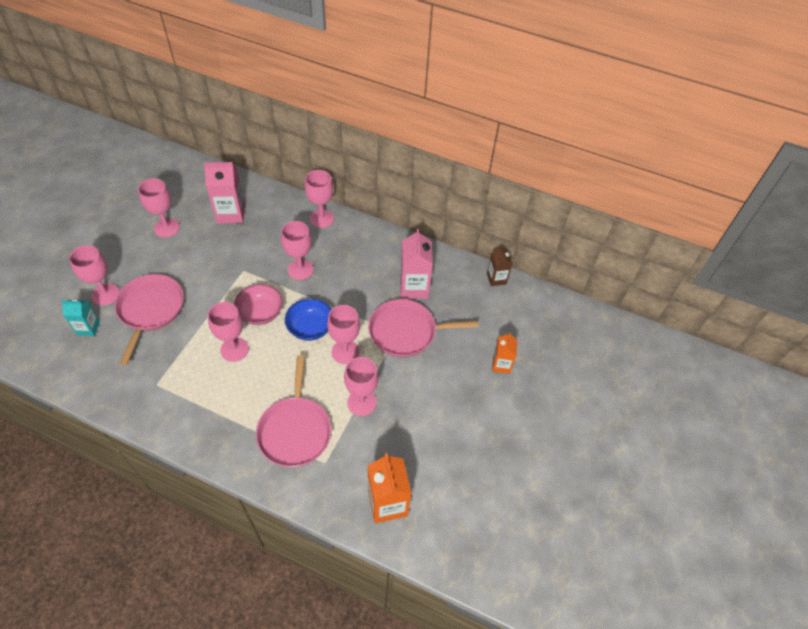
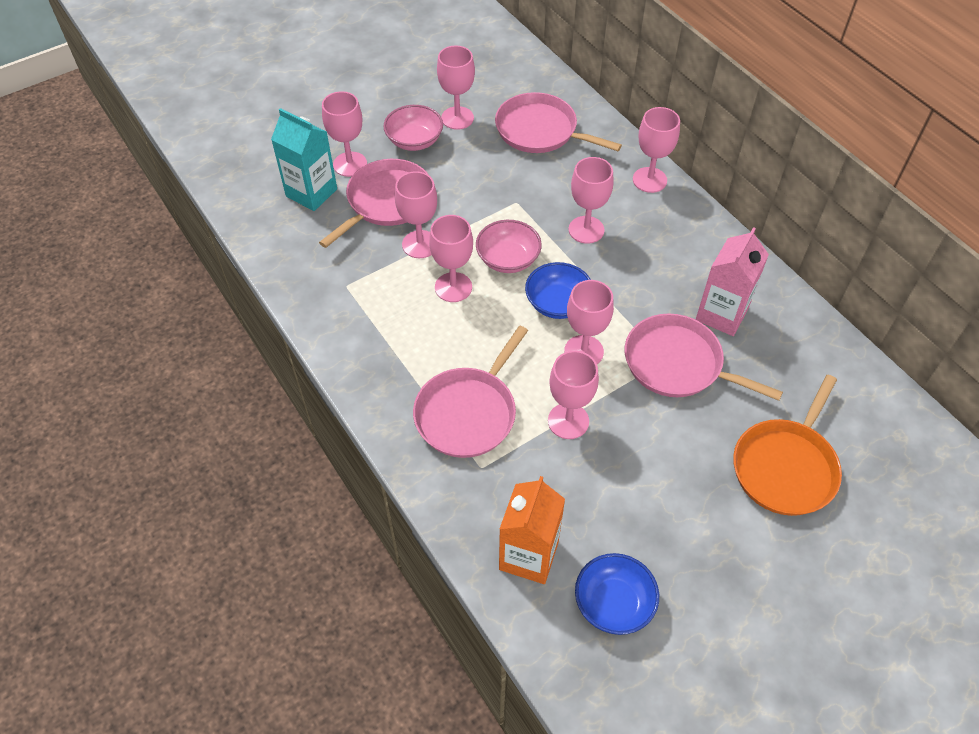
camera: 35 degrees right, 0 degrees up
(88, 328) = (311, 193): turquoise carton -> turquoise carton, size x1.66
(145, 257) = (414, 141): none -> pink bowl
(193, 330) = (420, 244): none -> pink goblet
(231, 214) = (540, 131): pink carton -> pink pan
(454, 503) = (613, 603): none -> blue bowl
(496, 279) = (848, 354): brown carton -> none
(501, 365) = (786, 466): orange carton -> orange pan

